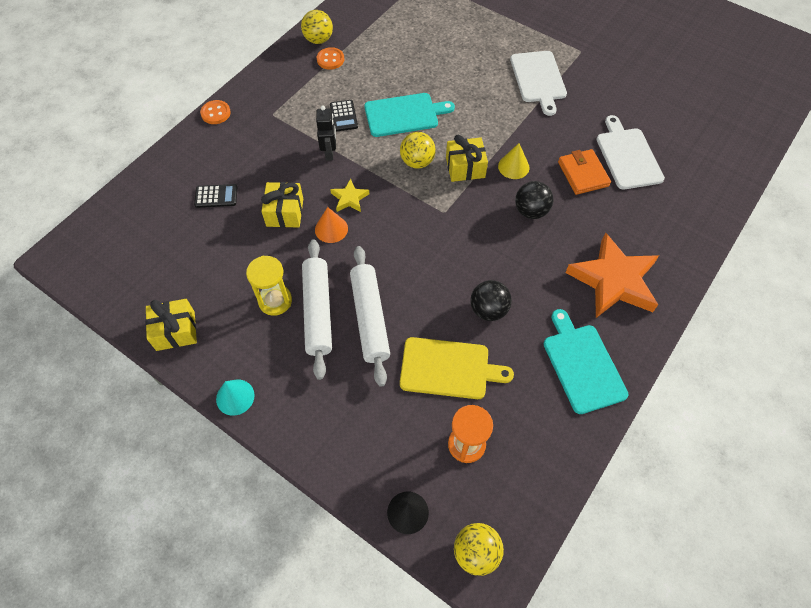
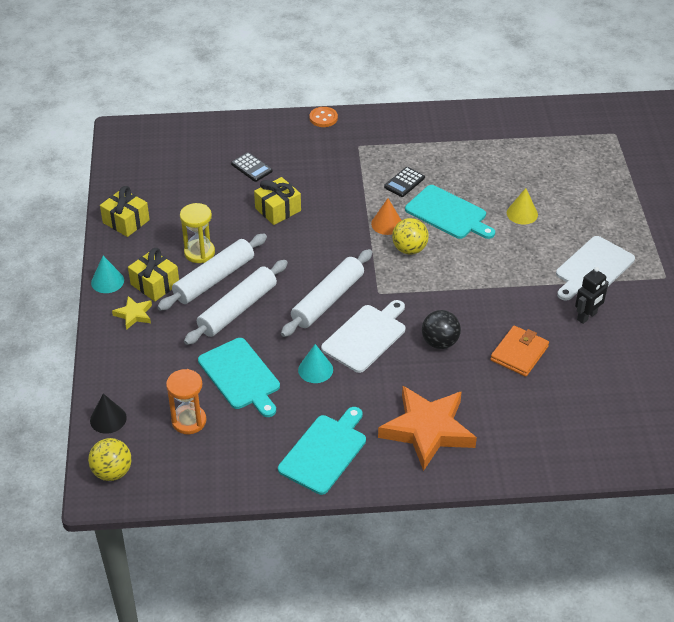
camera: 50 degrees right, 15 degrees down
(318, 40) = (464, 121): yellow ball -> none
(330, 59) = (452, 140): orange button -> none
(330, 152) = (359, 197): black robot -> black robot (587, 316)
(331, 229) = (291, 242): orange cone -> orange cone (387, 224)
(349, 198) = (330, 234): yellow star -> yellow star (134, 314)
(420, 249) = (327, 300): none -> white rolling pin
(448, 368) = (240, 376): yellow cutting board -> turquoise cutting board
(465, 167) = (437, 279): yellow gift -> yellow gift (155, 284)
(488, 310) = (315, 369): black ball -> turquoise cone
(513, 166) = (474, 307): yellow cone -> yellow cone (522, 213)
(627, 156) = (576, 372): white cutting board -> white cutting board (366, 336)

